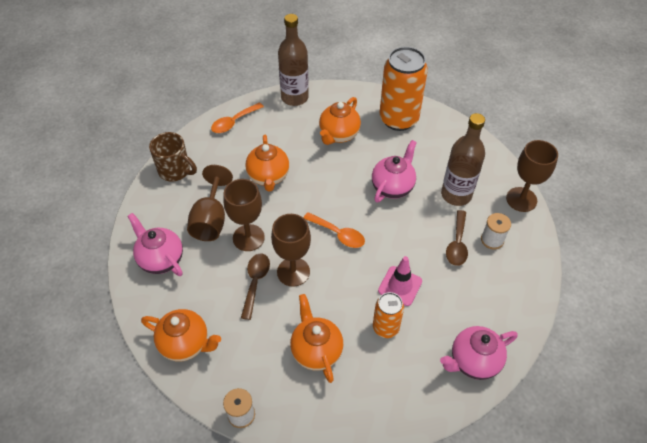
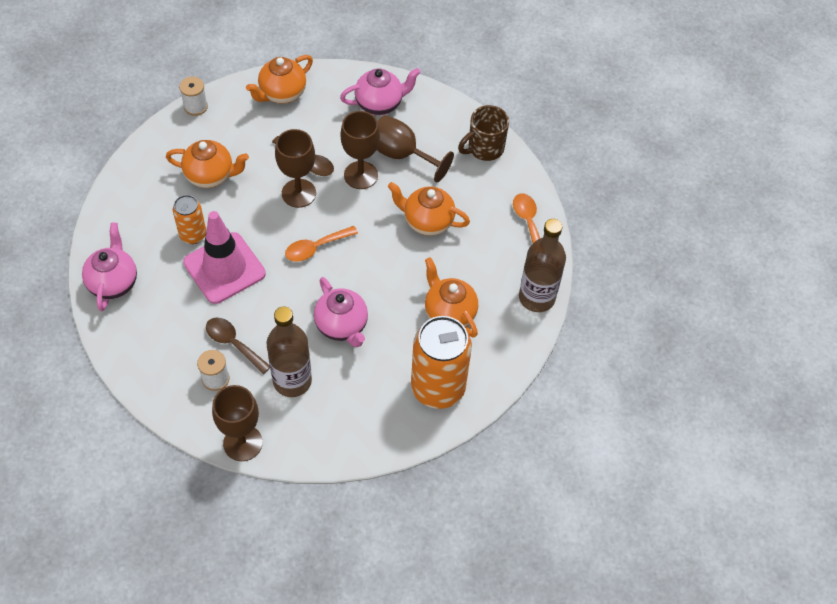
camera: 115 degrees right, 5 degrees up
(400, 286) = (224, 268): pink traffic cone -> pink traffic cone, size x1.68

